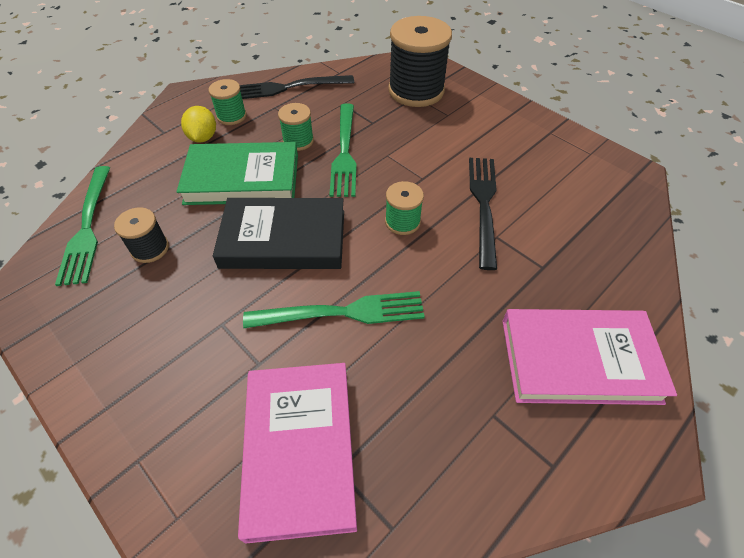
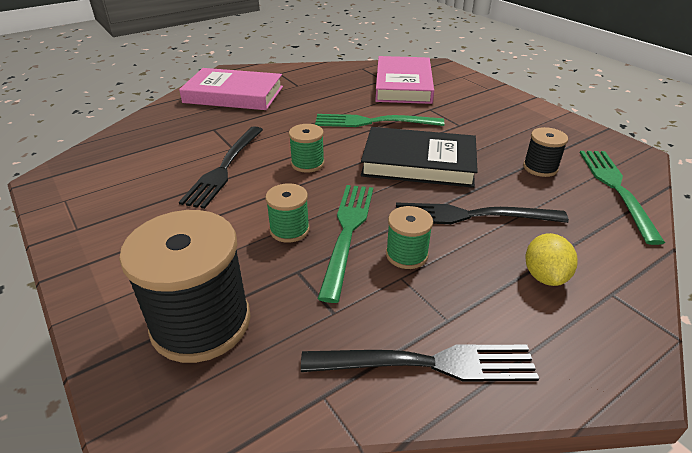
camera: 170 degrees left, 15 degrees down
(231, 116) = (515, 309): green spool -> green spool (289, 230)
(242, 179) = (471, 216): green book -> black fork

